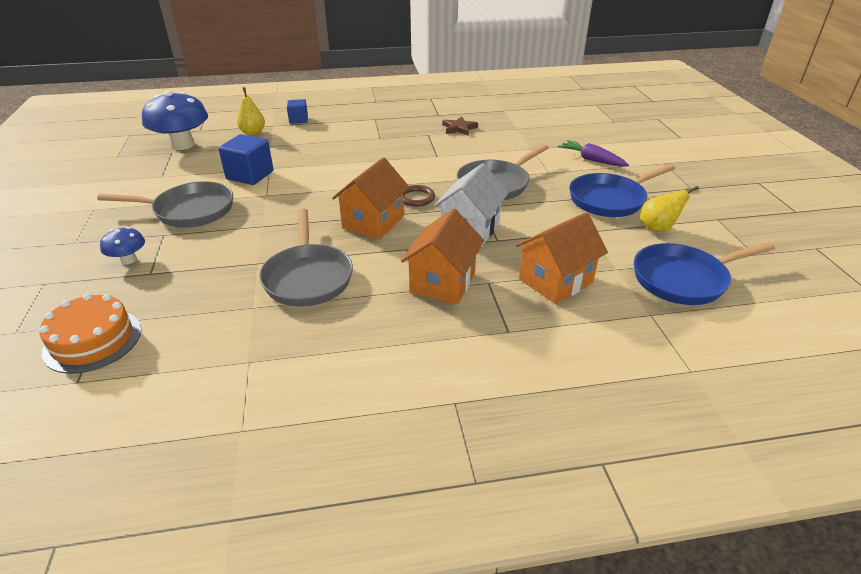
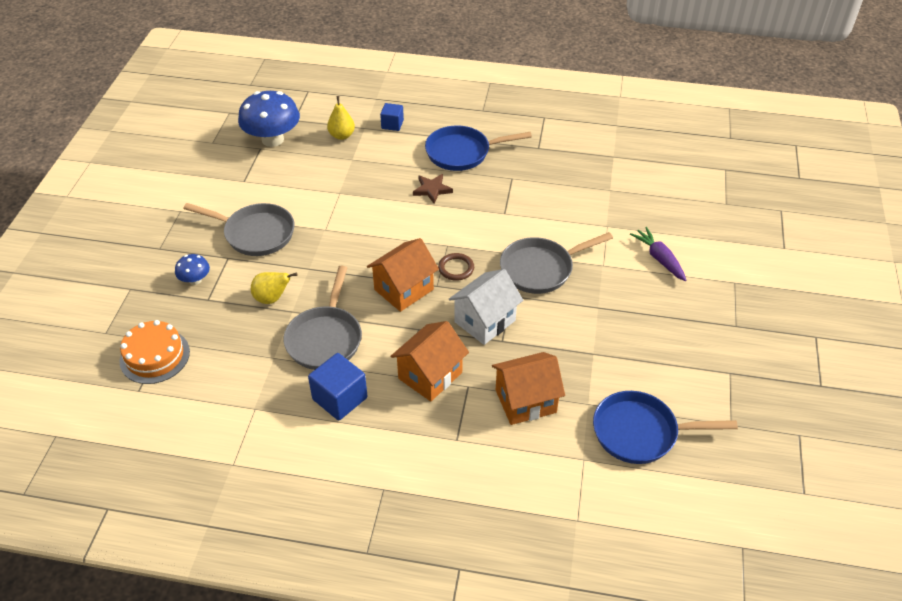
camera: 20 degrees right, 10 degrees up
(250, 175) = (319, 199): blue cube -> blue cube (340, 398)
(459, 128) = (548, 176): brown star -> brown star (432, 190)
(610, 199) = (640, 319): blue pan -> blue pan (462, 153)
(658, 228) = (661, 368): yellow pear -> yellow pear (272, 298)

